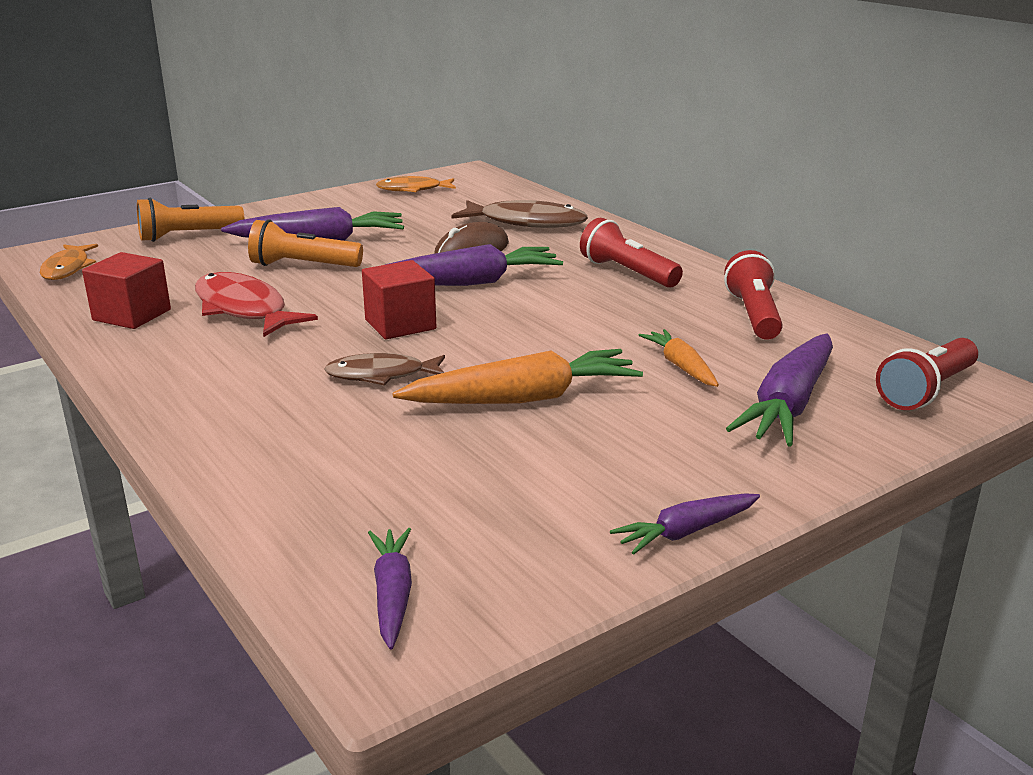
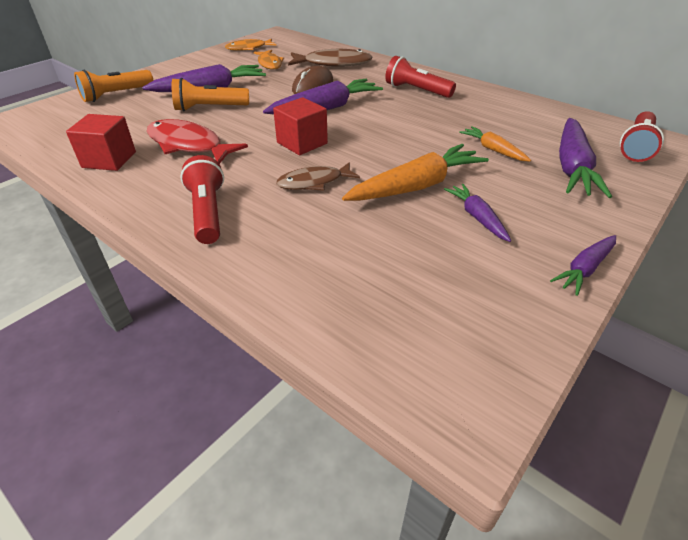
camera: 15 degrees left, 15 degrees up
(67, 268) = (40, 129): orange fish -> orange fish (269, 64)
(392, 595) = (438, 360): purple carrot -> purple carrot (477, 217)
(753, 315) = (507, 110): red flashlight -> red flashlight (207, 212)

